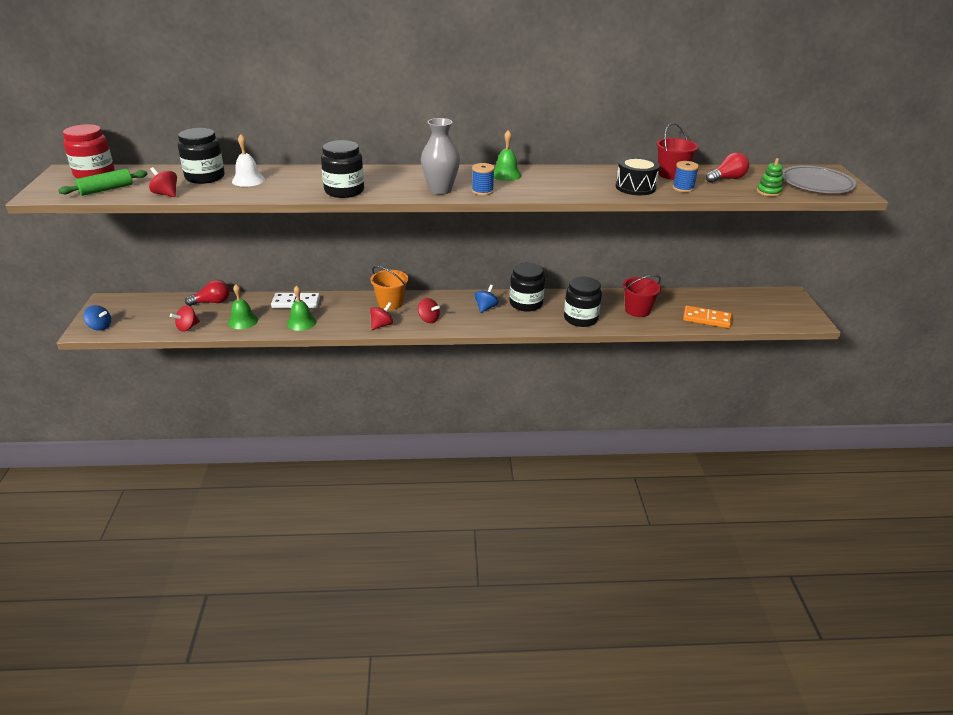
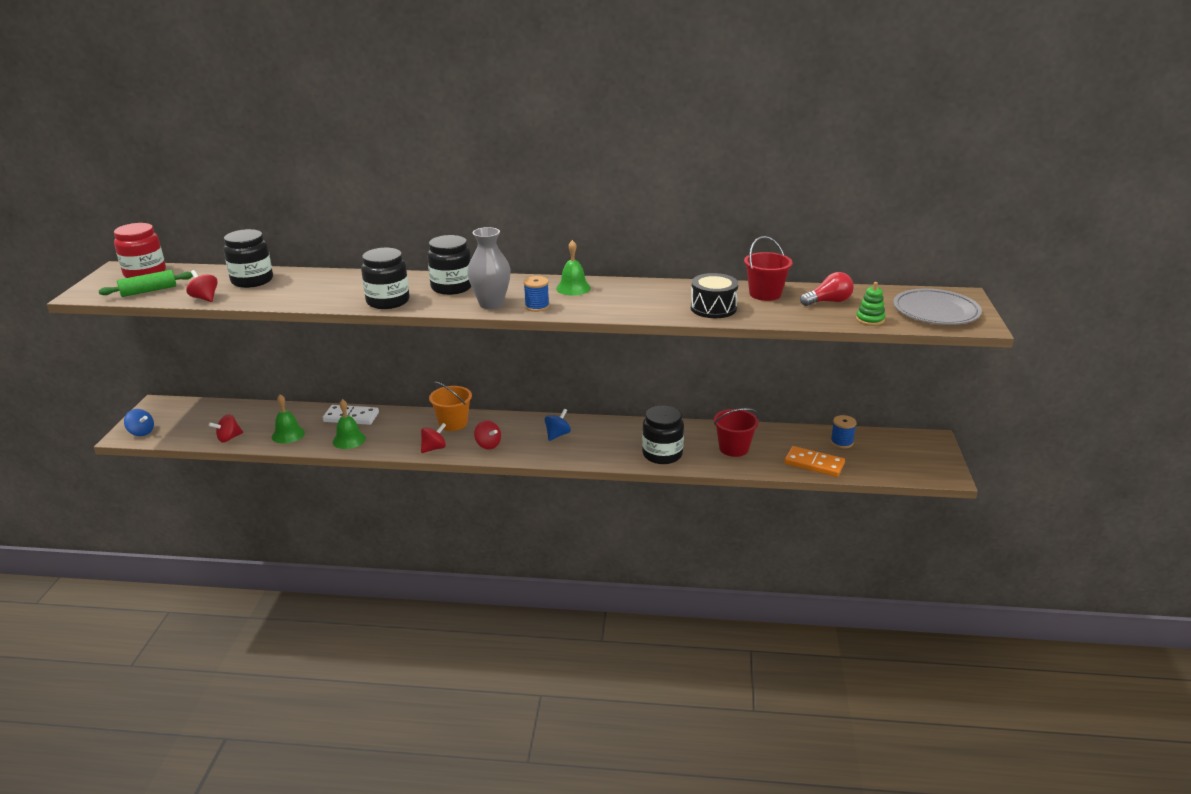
camera: 10 degrees right, 5 degrees down
(212, 302) = (263, 411): red light bulb -> none
(248, 180) = (294, 285): white bell -> none
(526, 304) = (605, 433): black jar -> black jar (452, 287)
(683, 188) = (769, 311): blue spool -> blue spool (841, 442)

